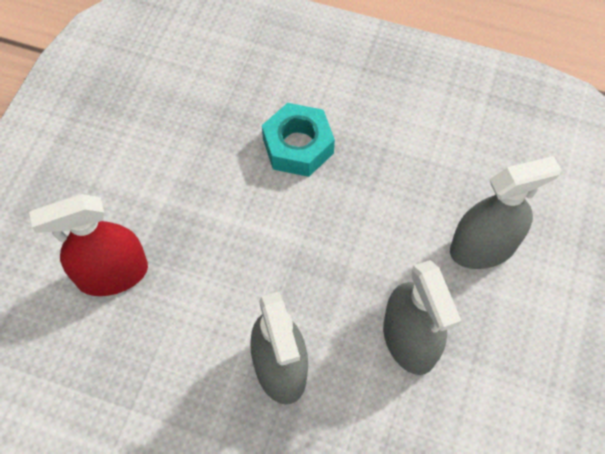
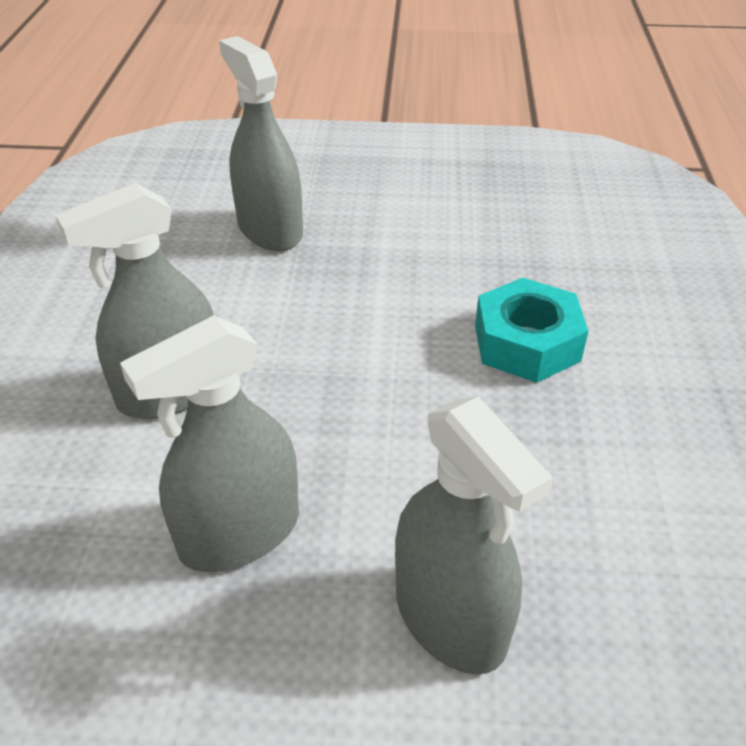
camera: 75 degrees right, 20 degrees down
(112, 274) = (270, 230): red spray bottle -> grey spray bottle

